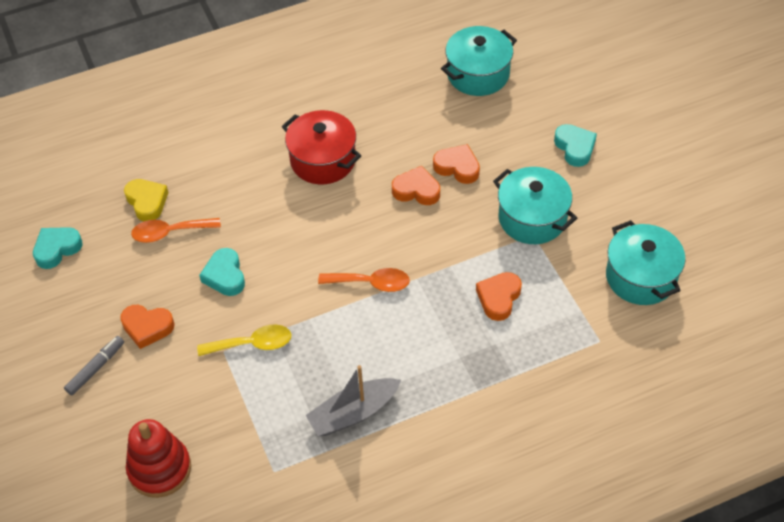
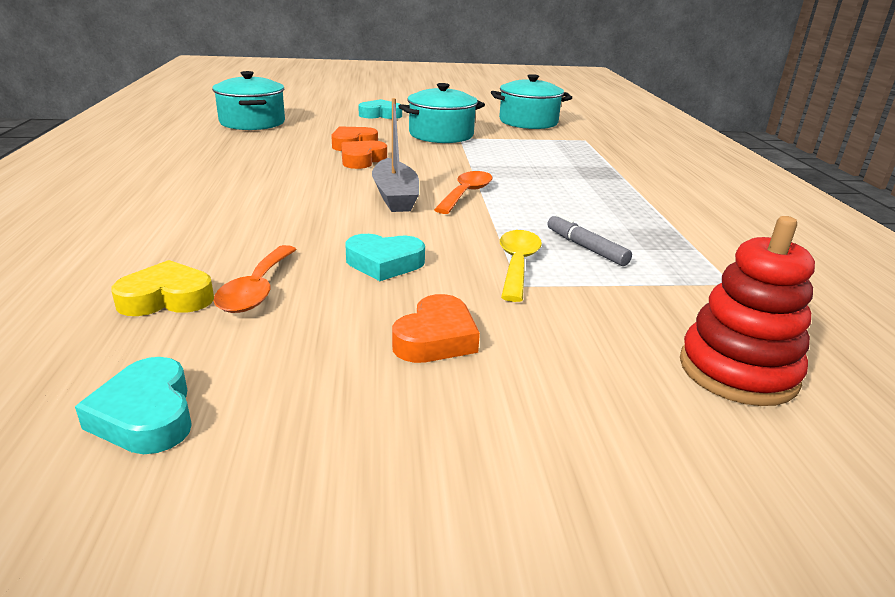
camera: 75 degrees left, 25 degrees down
(95, 369) = (499, 409): grey marker -> grey marker (586, 248)
(323, 160) = (263, 186): red pot -> none
(353, 413) = (644, 228): grey boat -> grey boat (395, 196)
(499, 298) = (521, 156): orange heart -> none

